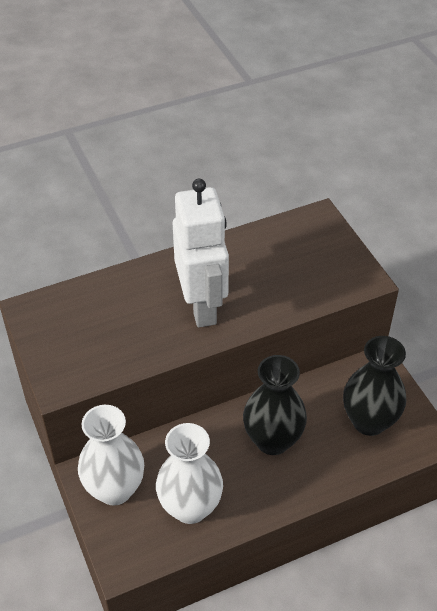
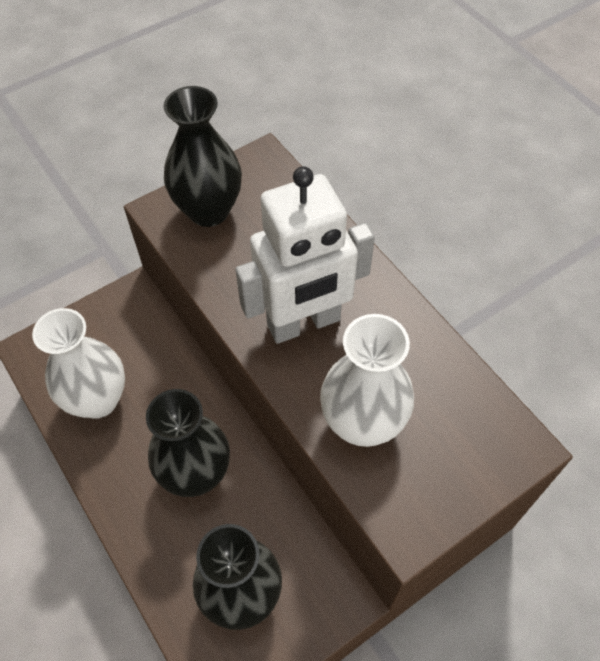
camera: 80 degrees right, 10 degrees up
(72, 352) = (208, 210): none -> black vase
(115, 489) = (115, 324): white vase -> white vase (362, 423)

